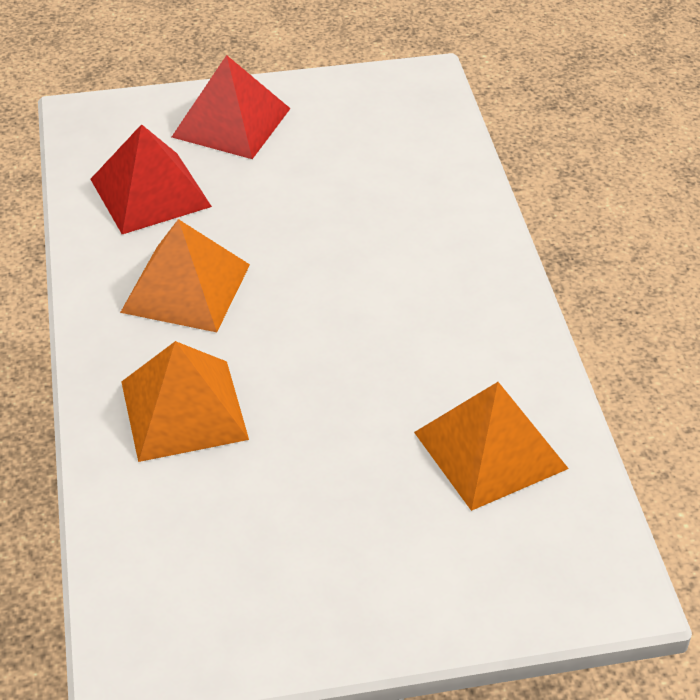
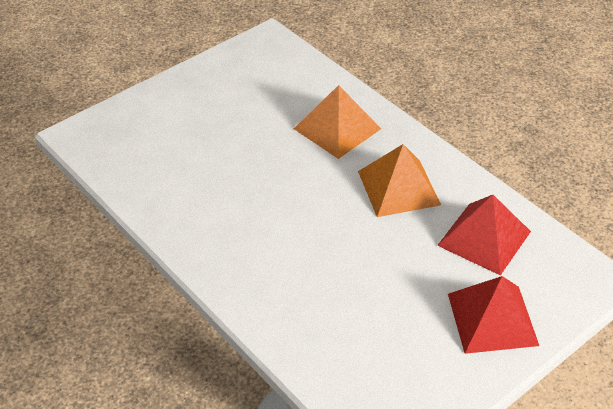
camera: 150 degrees right, 0 degrees up
(490, 450) = (167, 170): orange pyramid -> none

